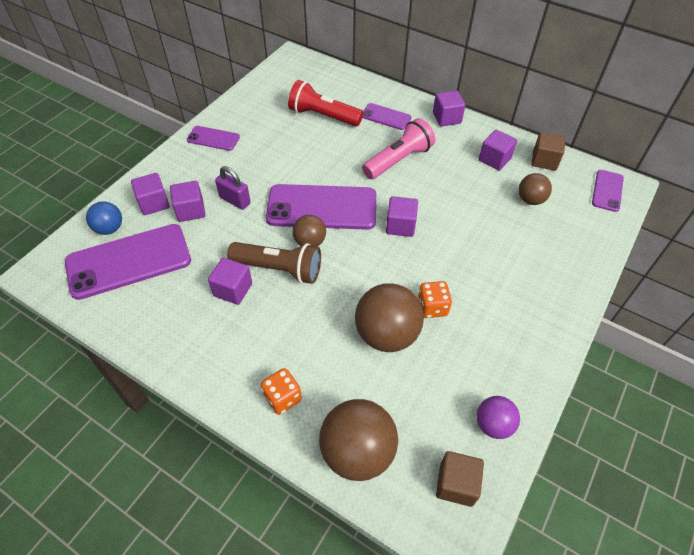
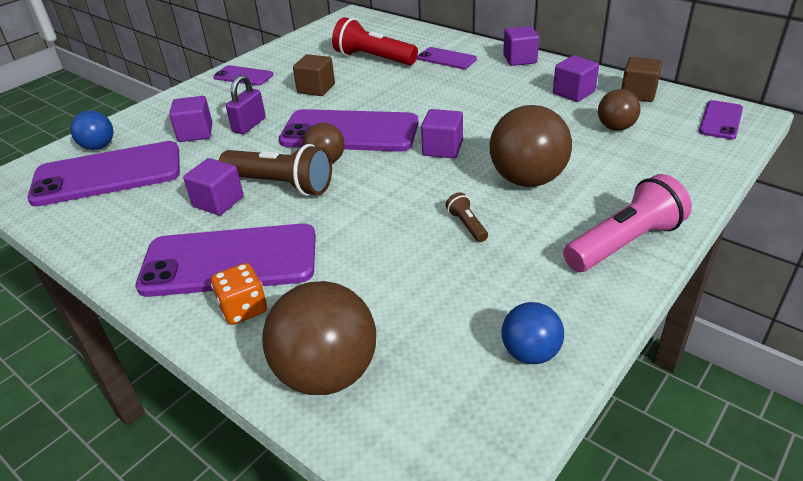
camera: 10 degrees right, 15 degrees down
(154, 203) = (157, 127): purple cube -> none
(235, 200) = (249, 125): purple padlock -> purple padlock turned 75 degrees clockwise
(259, 351) = (230, 260): none -> purple phone
(386, 334) = (399, 250): brown ball -> brown ball (527, 180)
(398, 160) = (453, 93): pink flashlight -> pink flashlight (624, 243)
(432, 307) = (467, 225): orange dice -> brown flashlight
(456, 484) = (462, 421): brown cube -> brown cube (316, 89)
(493, 425) = (530, 353): purple ball -> blue ball

